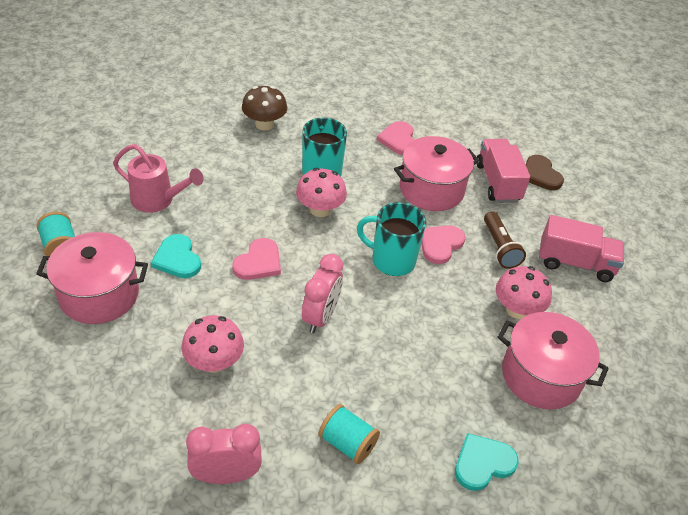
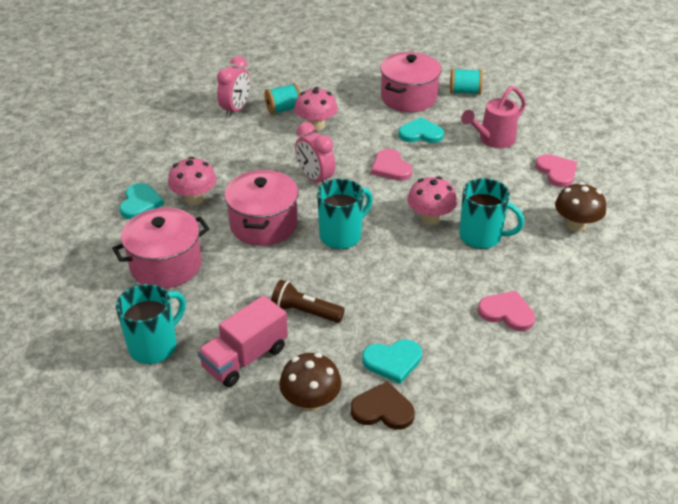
camera: 125 degrees right, 5 degrees down
(347, 443) = (210, 156): turquoise spool -> turquoise spool (283, 109)
(431, 189) = (413, 302): pink pot -> pink pot (263, 224)
(440, 244) = (338, 273): pink heart -> pink heart (557, 172)
(498, 182) = (392, 361): pink truck -> turquoise heart
(517, 309) = (232, 285): pink mushroom -> pink mushroom (194, 198)
(571, 211) = (311, 401): none -> brown mushroom
(624, 327) = (154, 346): none -> turquoise mug

